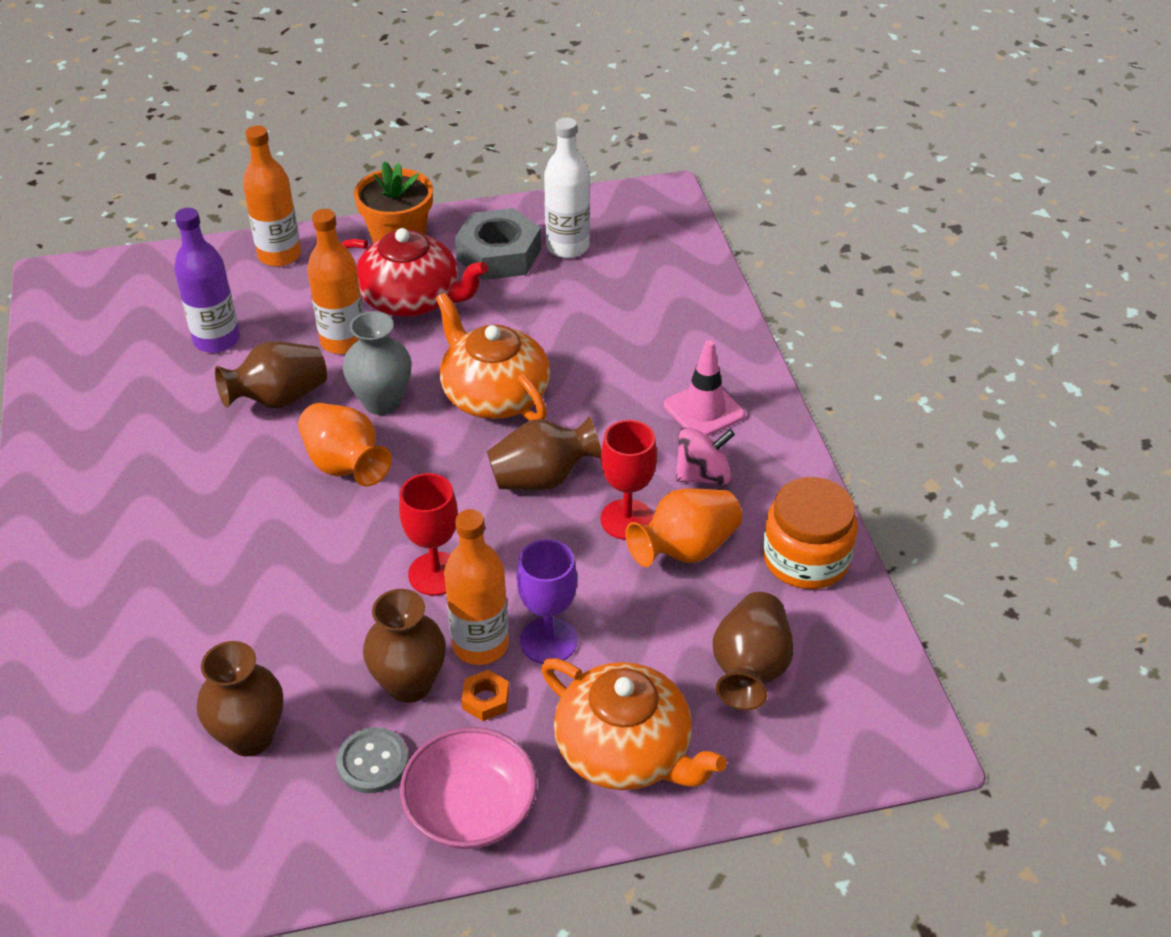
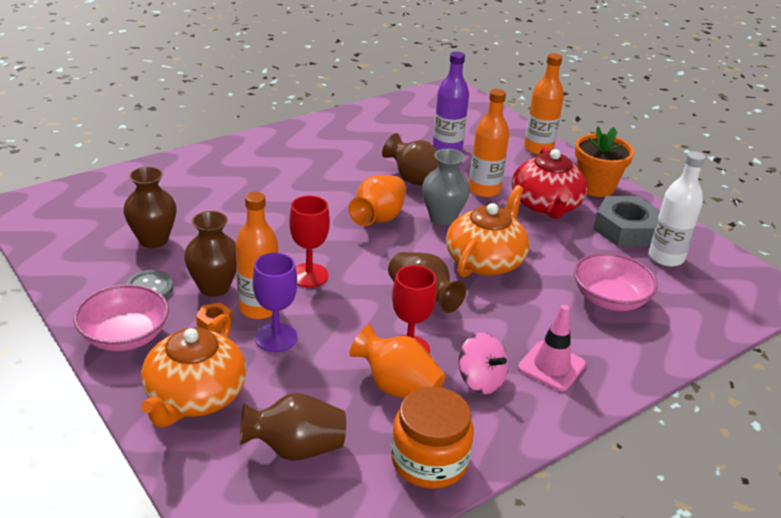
camera: 65 degrees right, 10 degrees down
(617, 321) = (609, 299): none -> pink bowl

